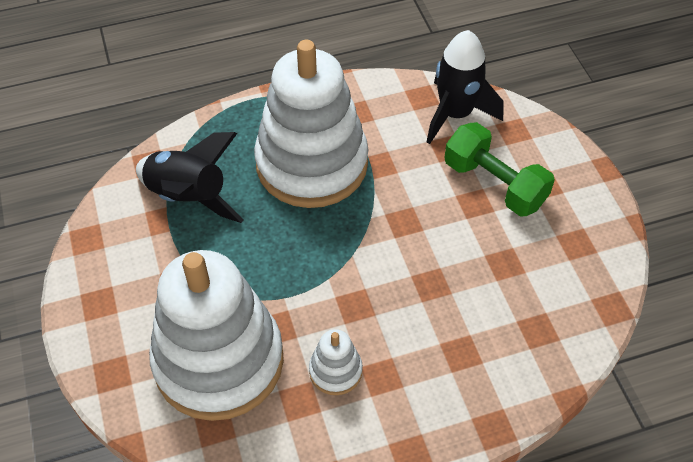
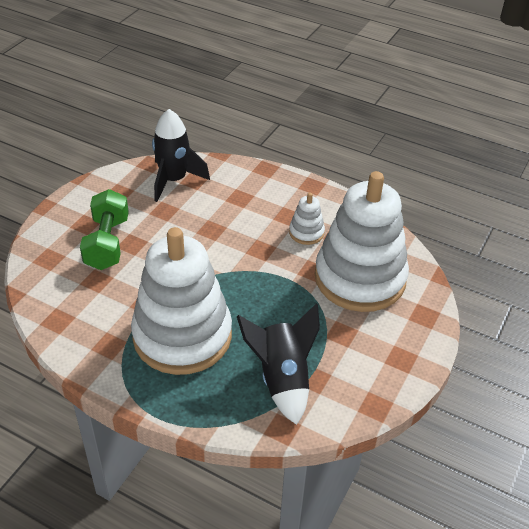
camera: 135 degrees left, 10 degrees down
(455, 114) = (60, 293): black rocket -> black rocket (174, 180)

